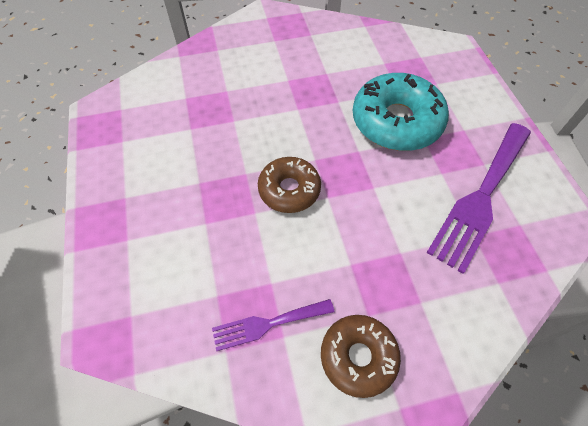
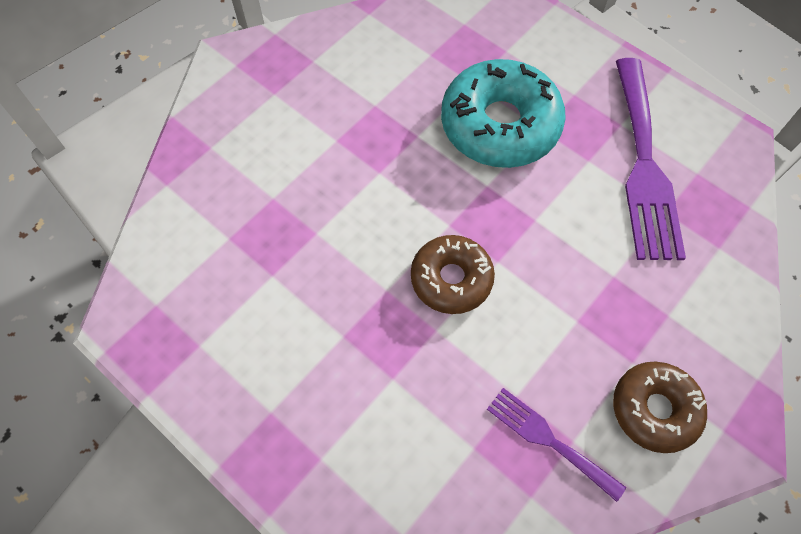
camera: 35 degrees left, 5 degrees up
(267, 324) = (548, 440): purple fork -> purple fork turned 90 degrees clockwise

